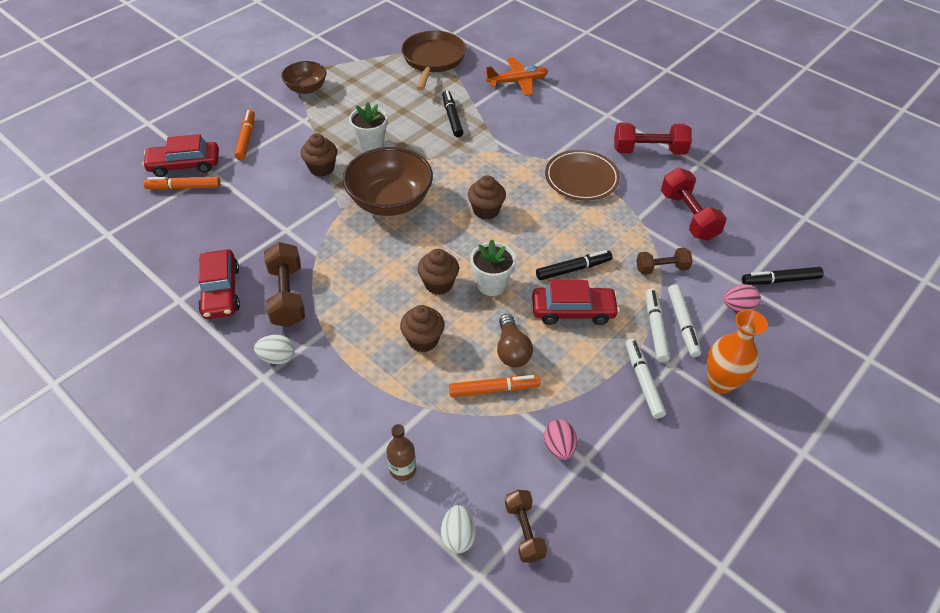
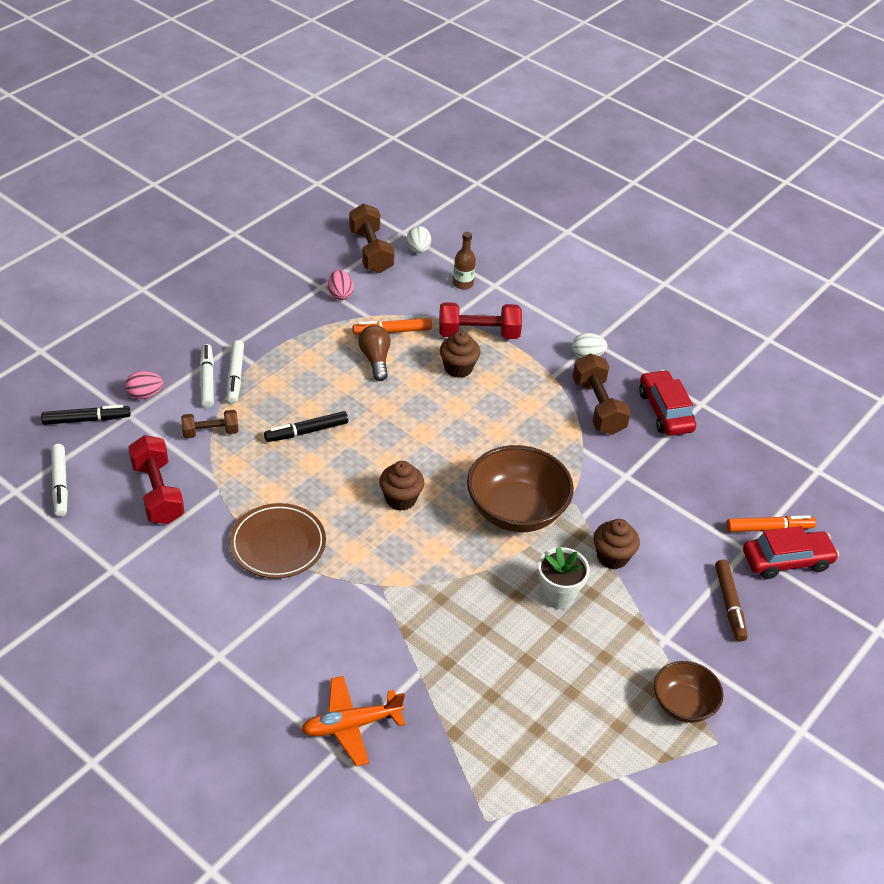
camera: 175 degrees right, 5 degrees down
(246, 139) = (729, 604): orange marker -> brown marker
(433, 59) = (494, 780): brown pan -> none
(438, 284) = (448, 417): brown cupcake -> none
(452, 117) = (452, 647): black marker -> none
(491, 284) = (394, 416): white flower pot -> none
(524, 531) = (371, 251): brown dumbbell -> brown dumbbell, size x1.61
(573, 311) = (313, 392): red car -> none
(643, 381) = (259, 336): white marker -> white marker (60, 484)
(649, 151) = (176, 589): red dumbbell -> red dumbbell (478, 334)
(720, 383) = (190, 334): orange vase -> none

